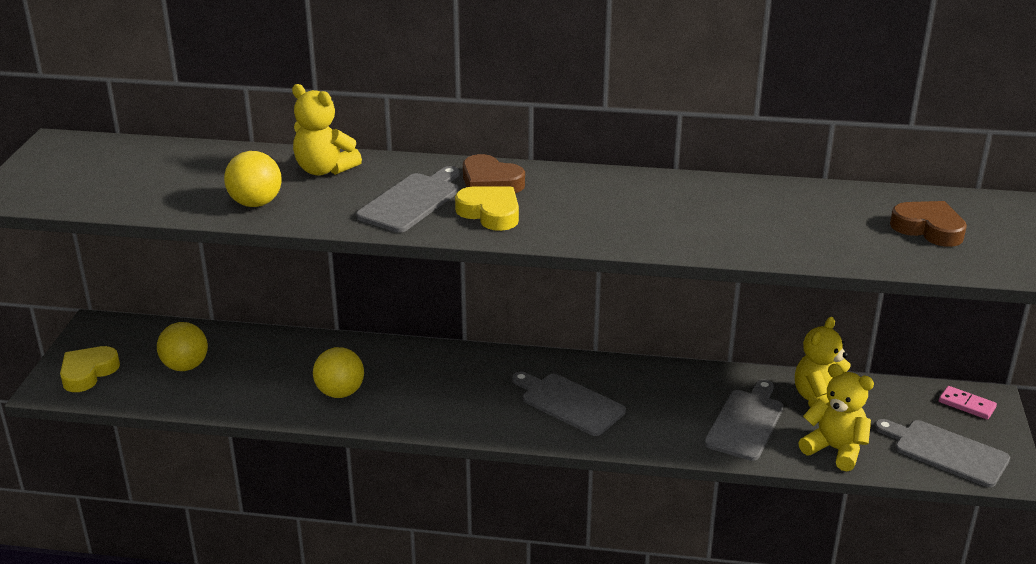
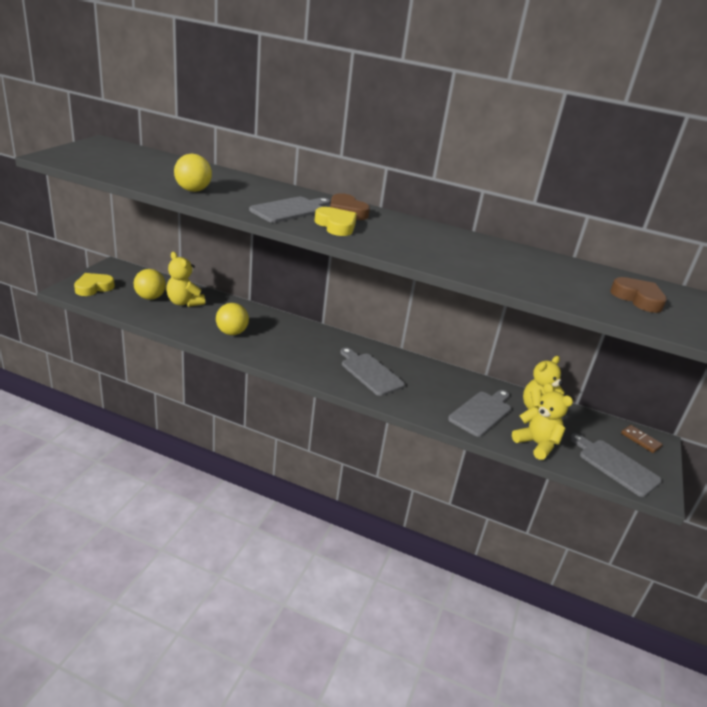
camera: 10 degrees right, 0 degrees up
(324, 170) = (247, 184): yellow teddy bear -> yellow teddy bear (184, 302)
(967, 405) = (640, 440): pink domino -> brown domino

